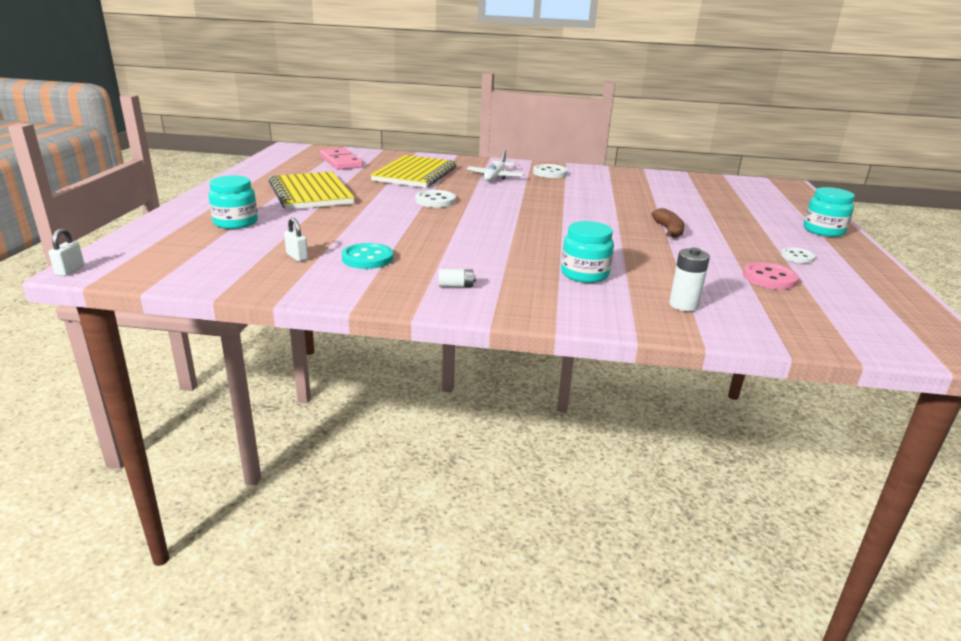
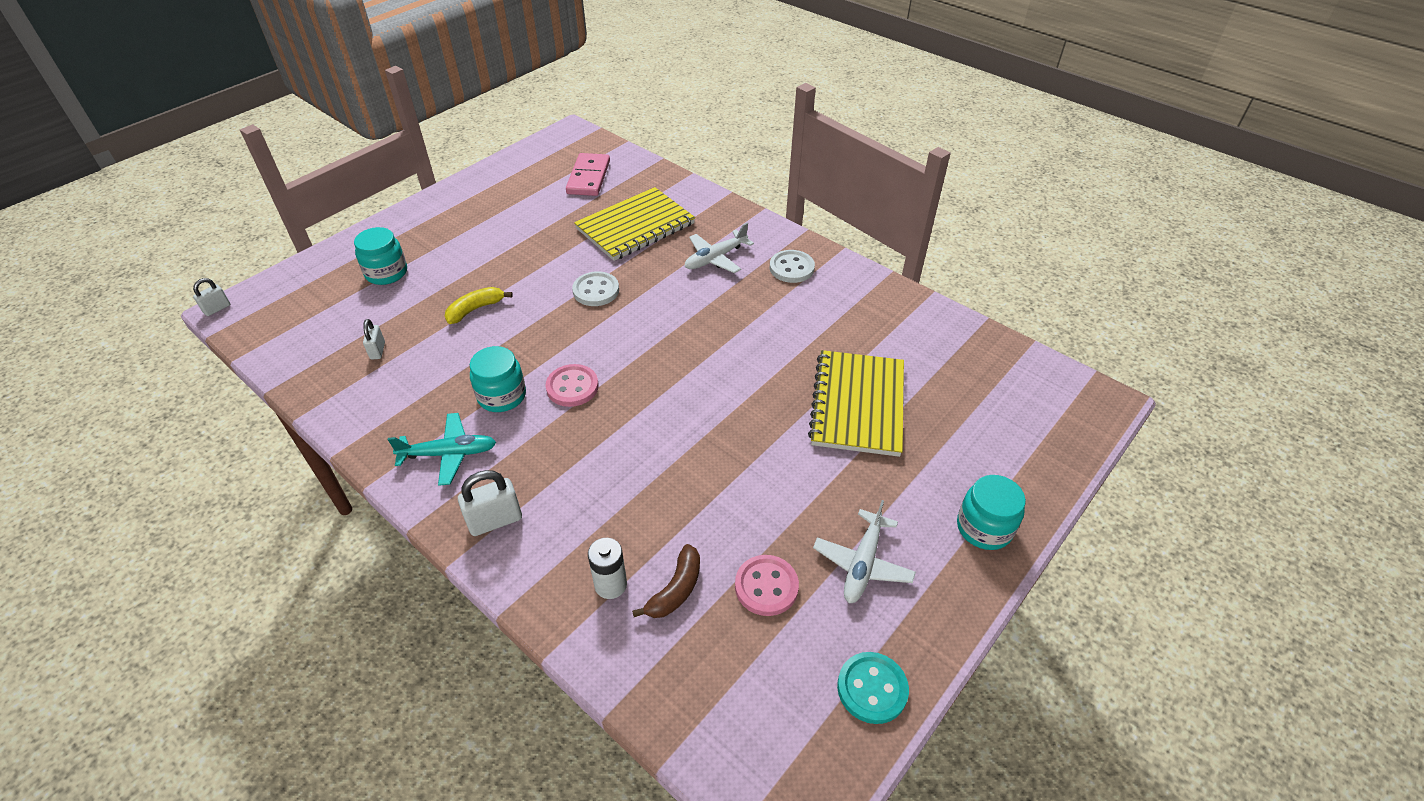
camera: 35 degrees right, 20 degrees up
(311, 193) = (496, 237): yellow notebook -> yellow notebook (858, 405)
(352, 224) = (475, 309): none -> yellow banana
(367, 258) = (427, 376): turquoise button -> turquoise button (872, 689)
(456, 286) = (449, 454): white battery -> turquoise plane
(495, 239) = (572, 387): none -> pink button
(551, 303) = (495, 521): none -> white padlock
(584, 274) = (581, 487): turquoise jar -> turquoise jar (502, 396)
(668, 230) = (776, 444): brown banana -> brown banana (675, 589)
(797, 257) = (862, 564): white button -> white plane

